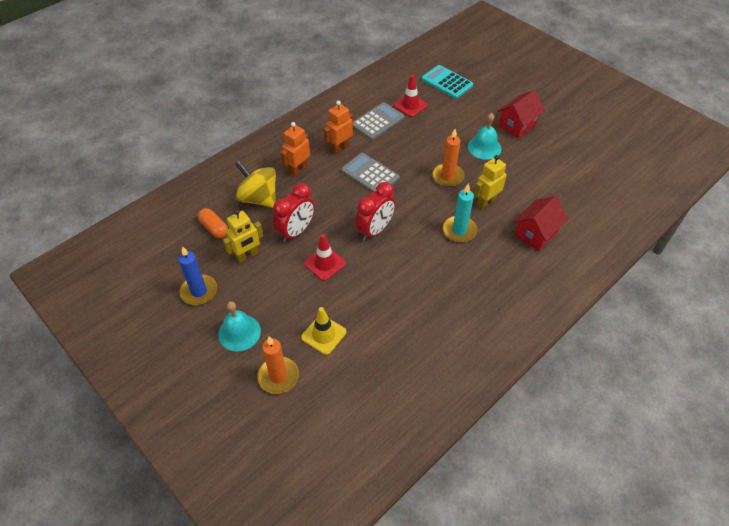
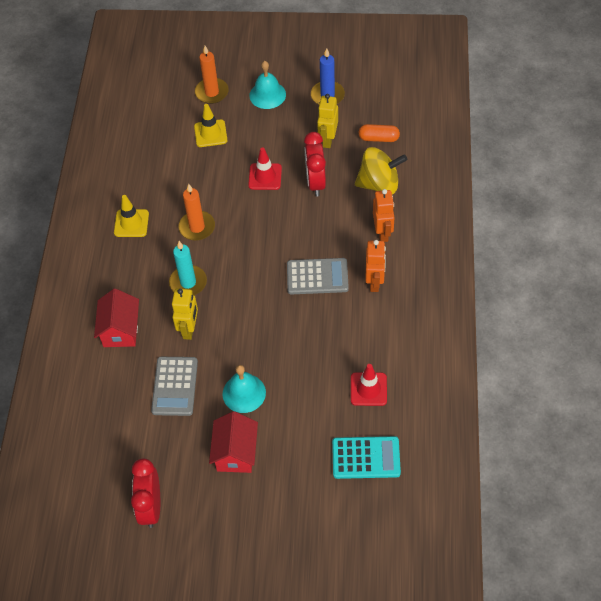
camera: 140 degrees right, 5 degrees up
(375, 230) = (256, 230): red clock -> red clock (151, 507)
(378, 122) = (376, 341): grey calculator -> grey calculator (175, 386)
(447, 177) = (247, 329): orange candle -> orange candle (197, 227)
(463, 306) = (131, 223): none -> yellow traffic cone

